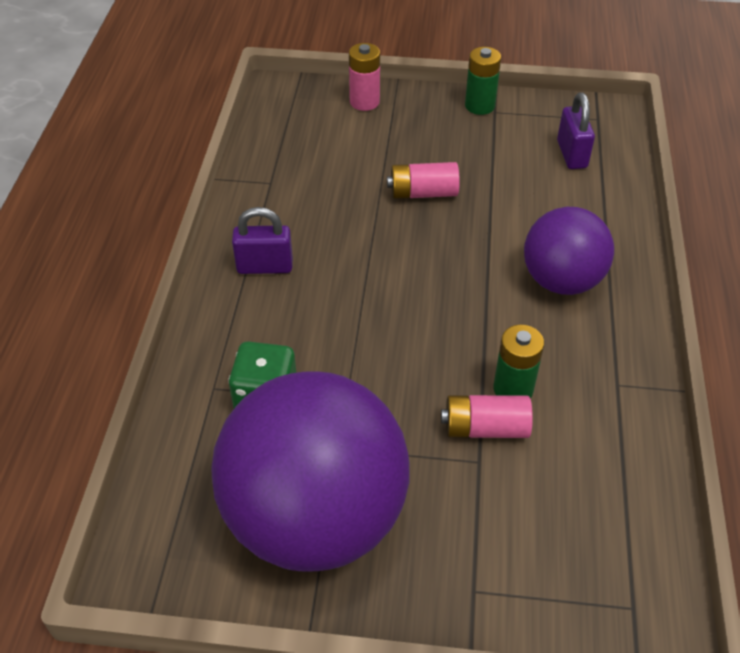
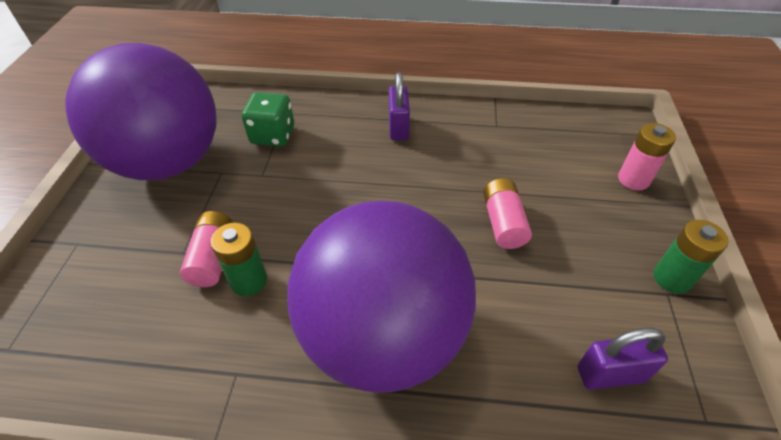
camera: 90 degrees right, 0 degrees up
(561, 280) = (383, 336): purple ball -> purple ball, size x1.75

